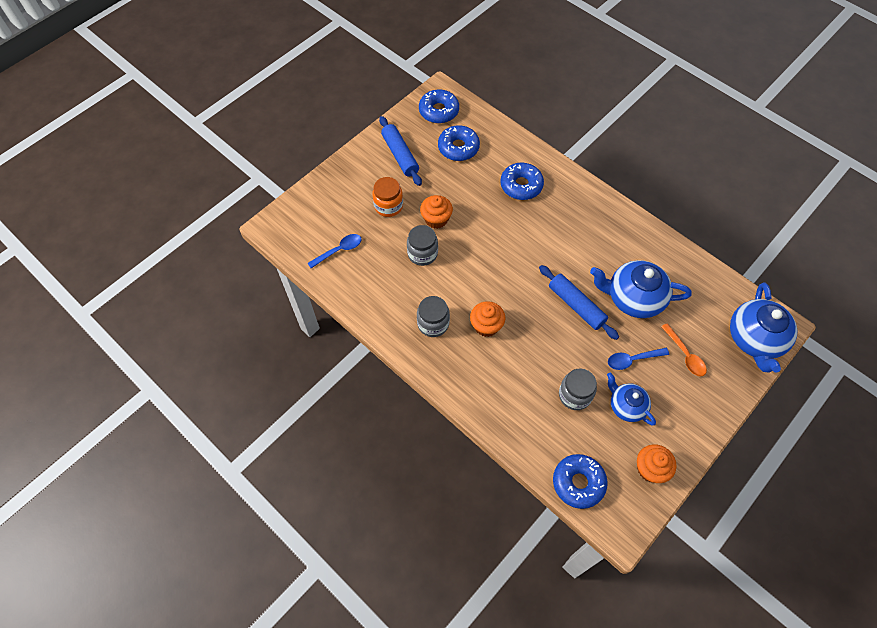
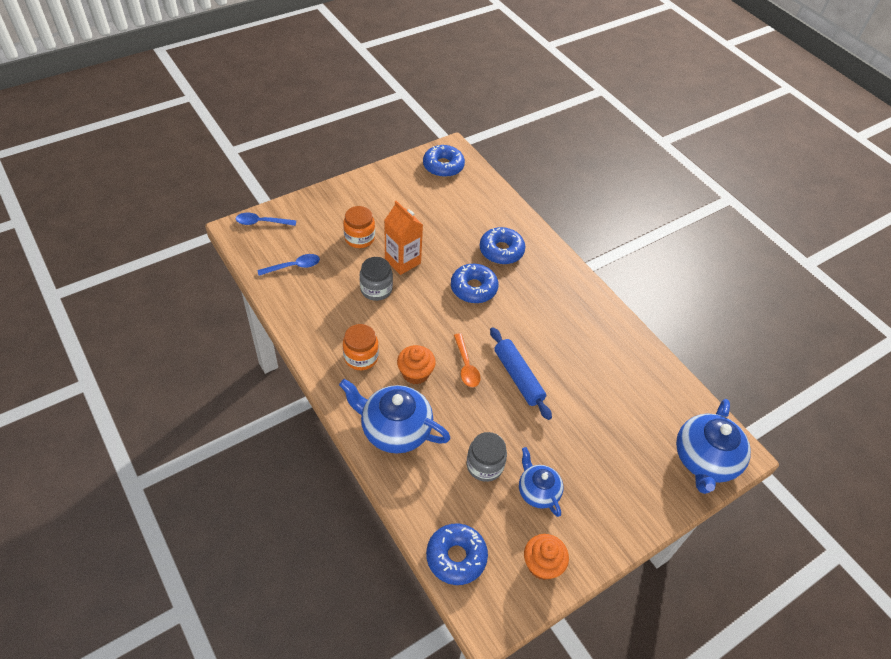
camera: 10 degrees right, 10 degrees down
(400, 155) = (389, 196): blue rolling pin -> none
(433, 324) = (361, 357): grey jar -> orange jar
(436, 219) = (402, 261): orange cupcake -> orange carton
(458, 148) = (450, 202): blue donut -> blue donut (473, 288)
(633, 298) = (583, 385): blue teapot -> blue teapot (394, 429)
(633, 359) = (561, 446): blue spoon -> blue spoon (262, 222)
(685, 354) = (620, 455): orange spoon -> orange spoon (466, 365)

